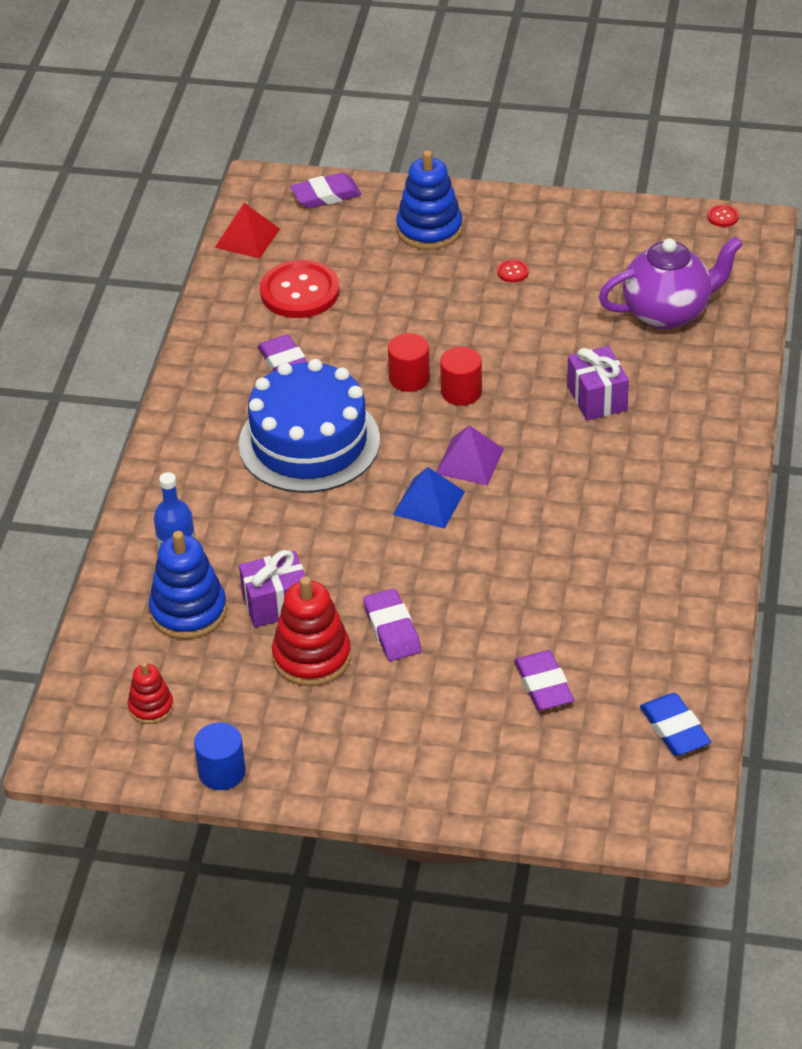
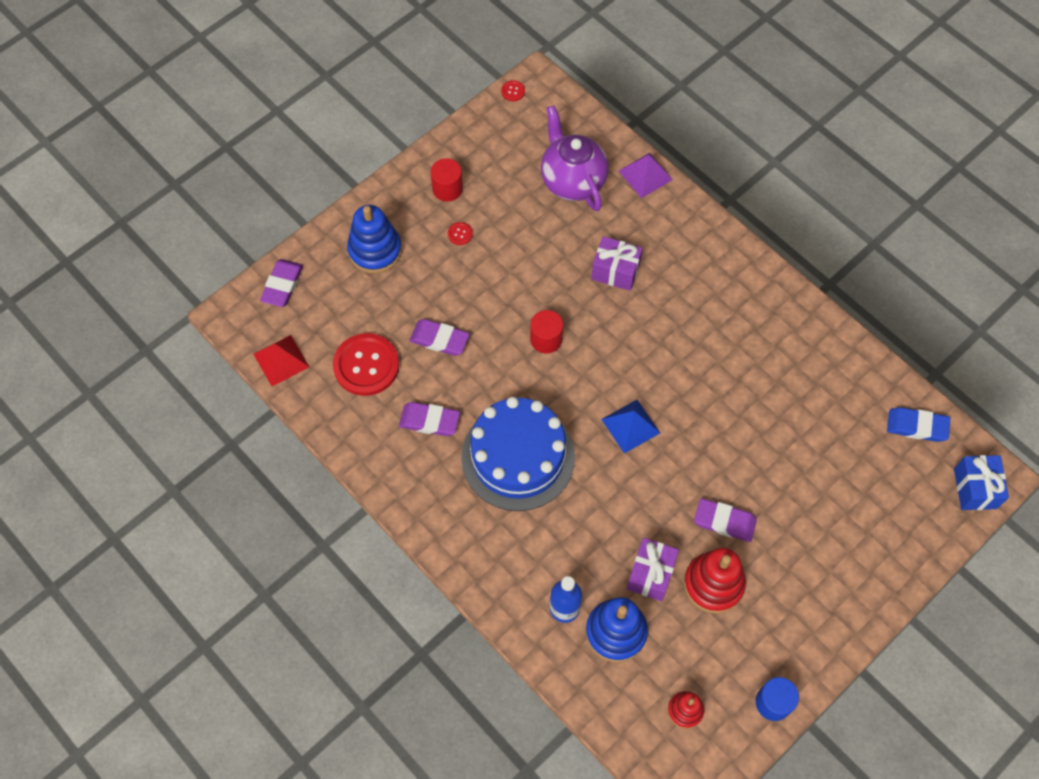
camera: 55 degrees left, 20 degrees up
(409, 378) = (508, 359): red cylinder -> red cylinder (447, 189)
(469, 461) = (612, 378): purple pyramid -> purple pyramid (645, 175)
(543, 685) = (833, 470): purple eraser -> purple eraser (439, 339)
(649, 818) = (975, 488): none -> blue gift
(667, 312) = (572, 181): purple teapot -> purple teapot turned 45 degrees counterclockwise

